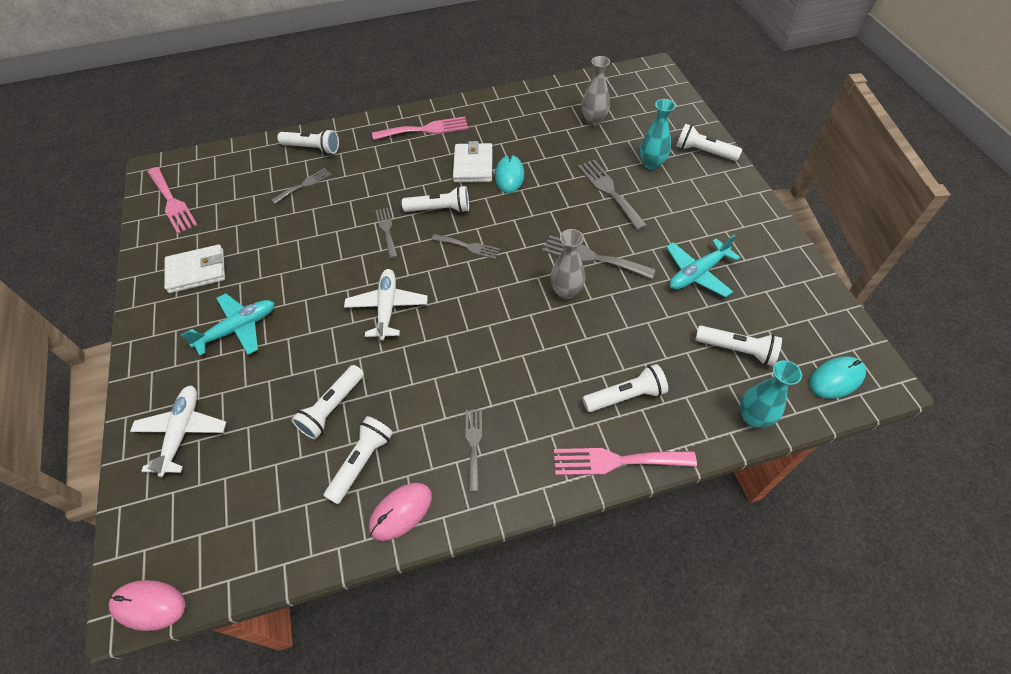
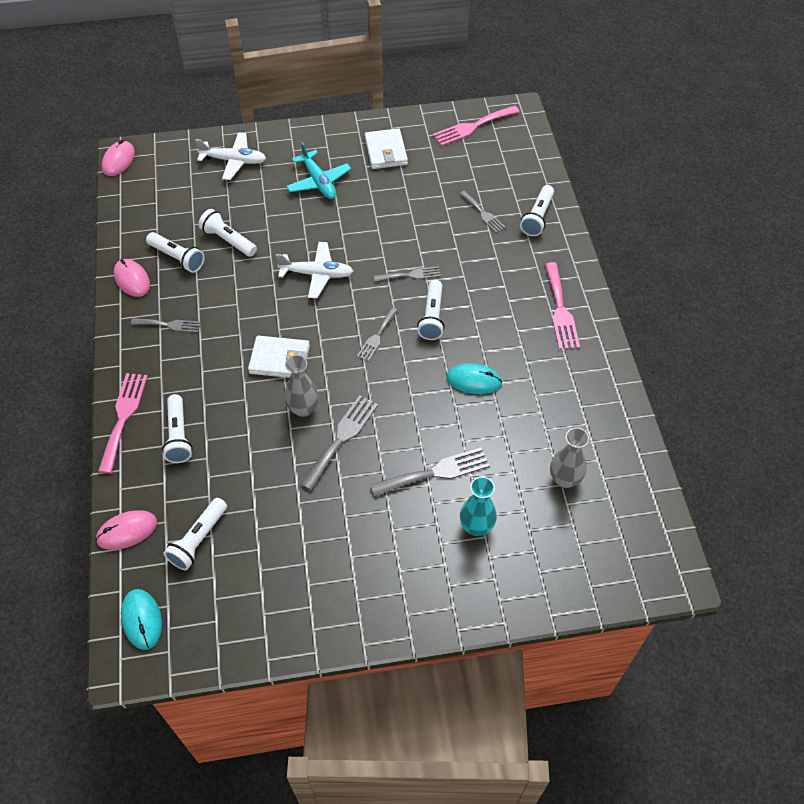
camera: 95 degrees right, 0 degrees up
(473, 165) = (495, 349): white wallet -> white wallet (279, 360)
(697, 273) = (299, 530): turquoise plane -> none
(703, 152) = (491, 593): white flashlight -> none
(753, 417) = (127, 531): turquoise vase -> pink mouse

